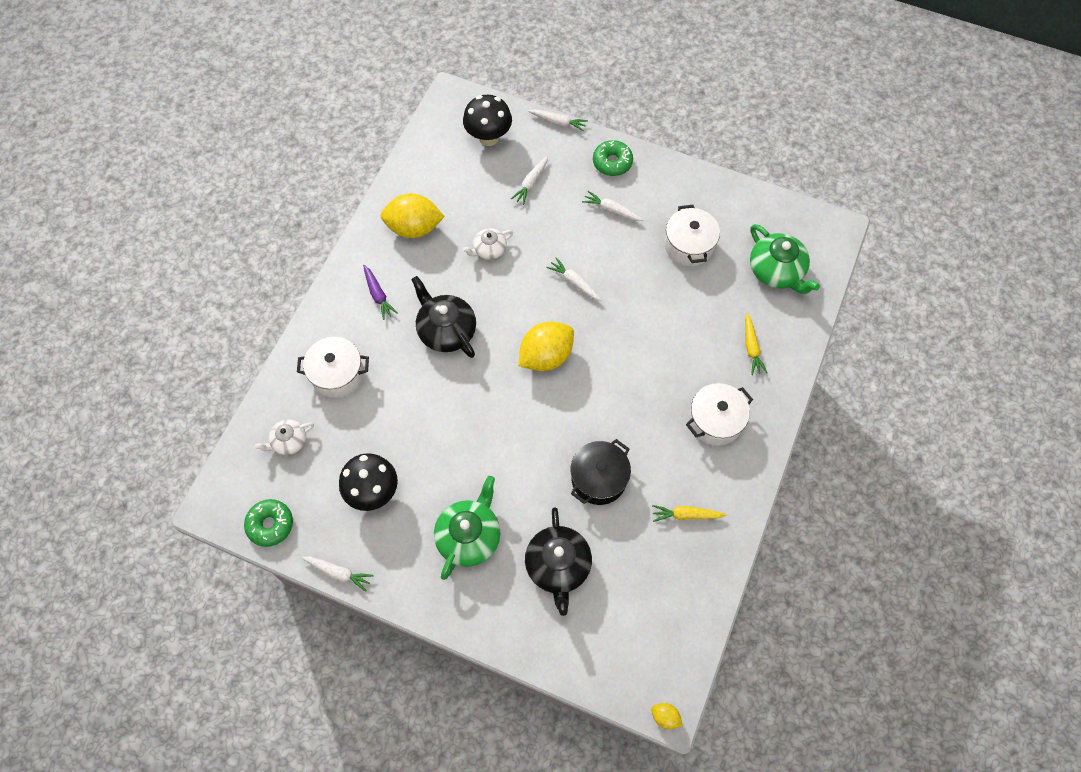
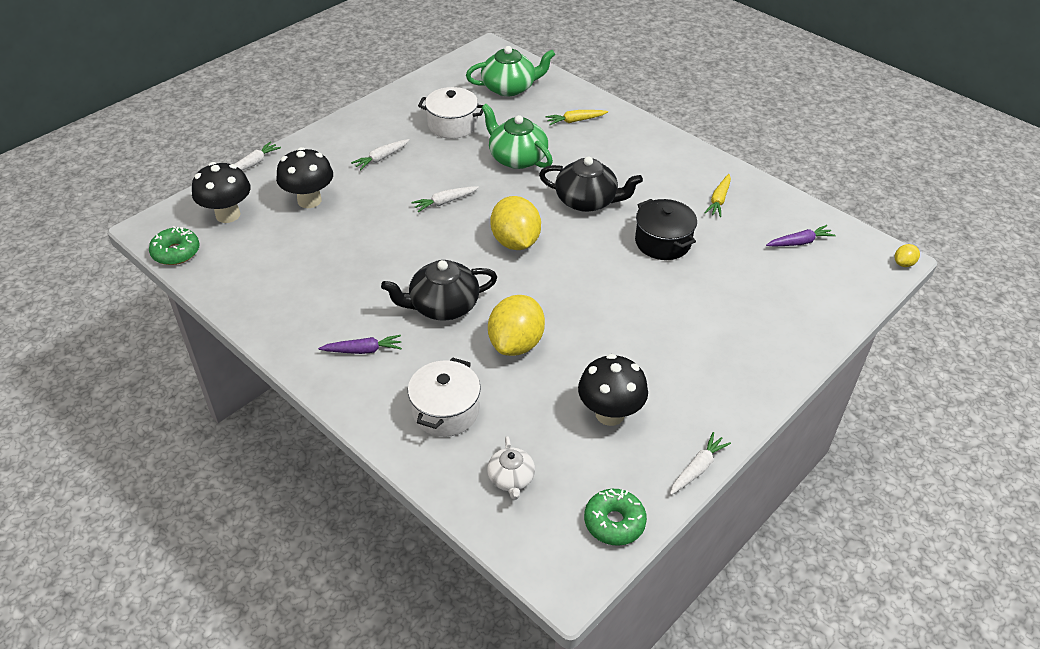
camera: 70 degrees left, 20 degrees down
(414, 228) = (297, 299): yellow lemon -> yellow lemon (516, 343)
(469, 536) = (690, 347): green teapot -> green teapot (517, 158)
(489, 249) = (366, 249): white teapot -> none
(531, 183) = (309, 200): white carrot -> black mushroom
(558, 566) = (742, 292): black teapot -> black teapot (587, 201)
(612, 162) = (328, 143): green donut -> green donut (176, 252)
(653, 606) = (799, 242): none -> purple carrot
(715, 421) = (635, 159): white pot -> none
(751, 348) = (575, 121): yellow carrot -> yellow carrot turned 150 degrees clockwise

